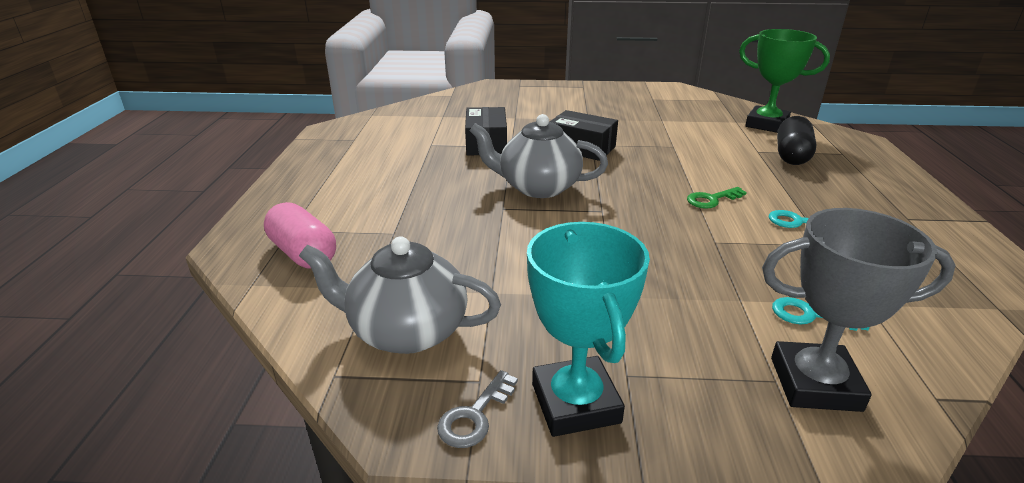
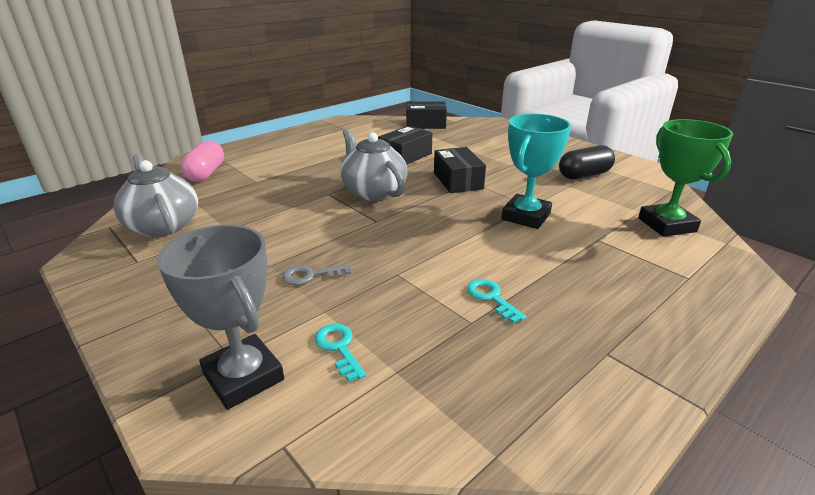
camera: 45 degrees right, 0 degrees up
(431, 107) = (425, 124): none -> black box
(475, 416) = (105, 272): grey key -> grey key (311, 275)
(575, 403) = (140, 295): turquoise trophy -> turquoise trophy (526, 216)
(711, 200) = (464, 250): green key -> none
(792, 155) = (624, 256): black capsule -> black capsule (584, 175)

